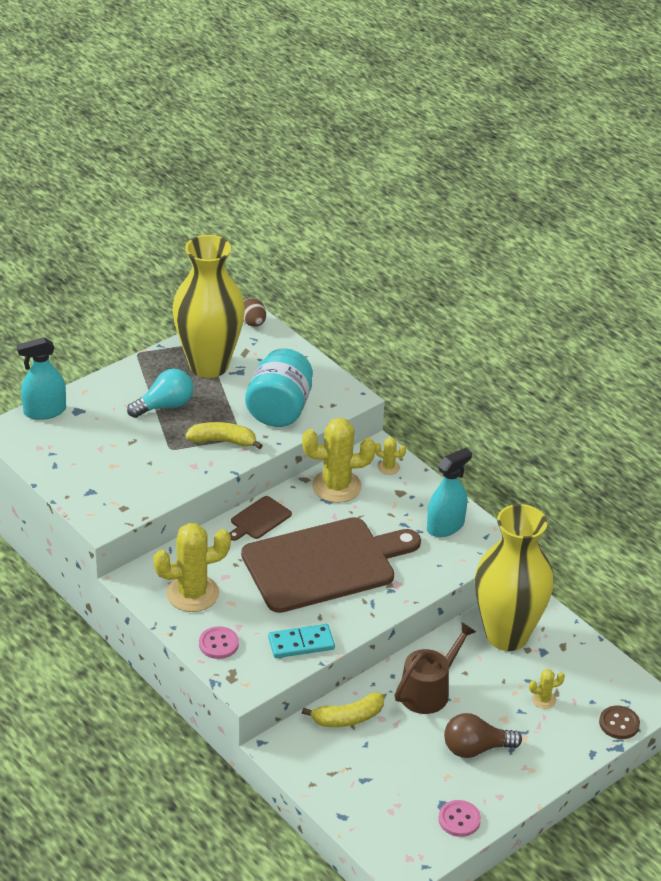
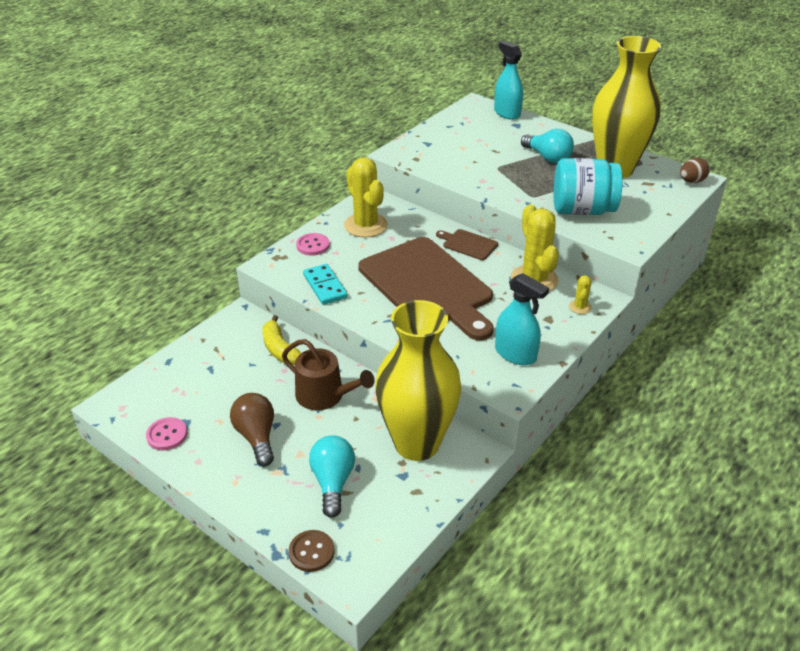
camera: 80 degrees right, 0 degrees up
(223, 441) = (521, 189): yellow banana -> none
(543, 700) = (333, 482): yellow cactus -> turquoise light bulb

